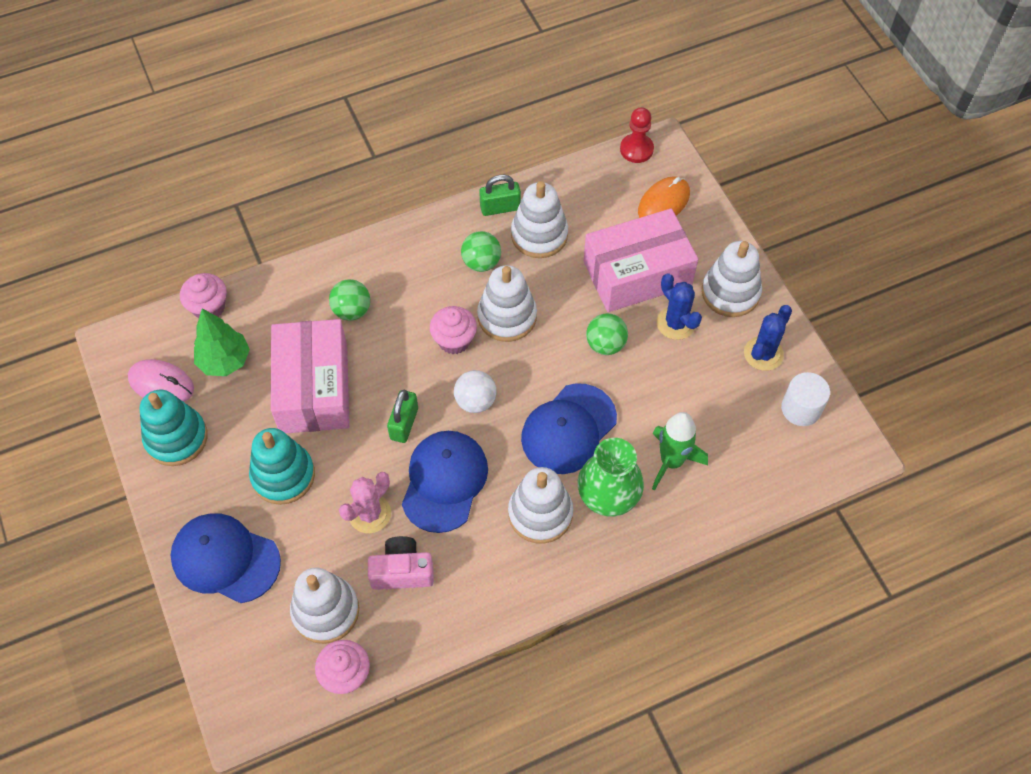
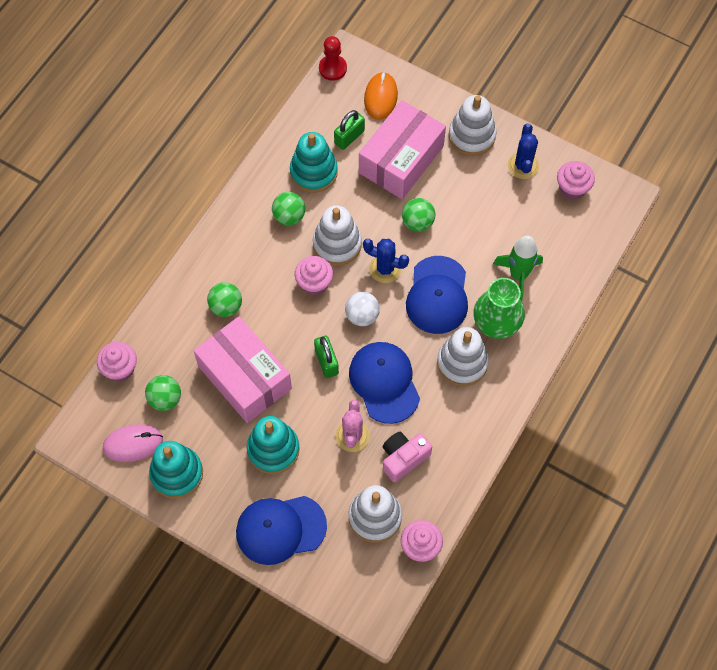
camera: 35 degrees left, 5 degrees up
(225, 361) = (165, 399): green tree -> green ball
(500, 207) = (270, 168): green padlock -> green padlock (349, 137)
(539, 235) = (313, 172): white stacking toy -> turquoise stacking toy
(676, 323) = (452, 179): blue cactus -> blue cactus (385, 269)
(801, 408) = (572, 188): white cylinder -> pink cupcake

